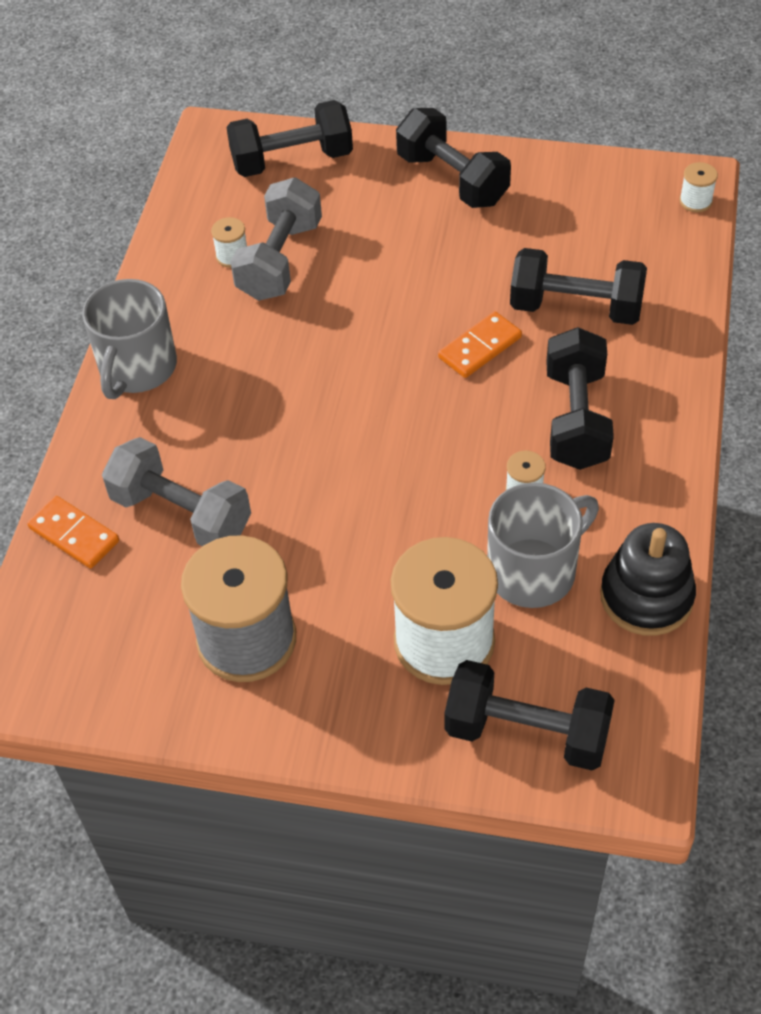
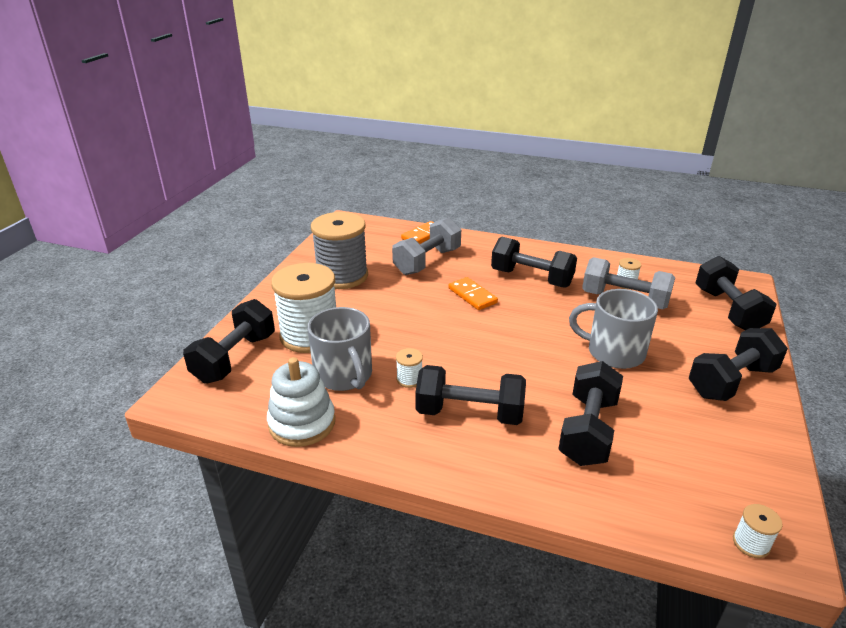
camera: 95 degrees right, 20 degrees down
(137, 368) = (531, 252): grey mug -> grey mug (613, 352)
(227, 366) = (531, 278): none -> black dumbbell
(480, 347) = (544, 375): orange domino -> orange domino (472, 295)
(646, 597) = (302, 423): black stacking toy -> white stacking toy

